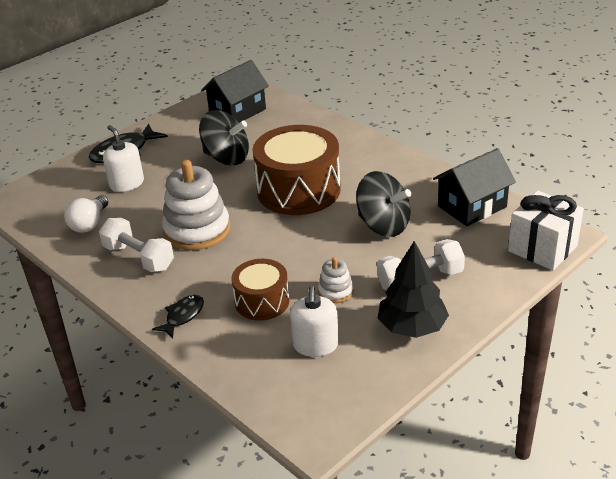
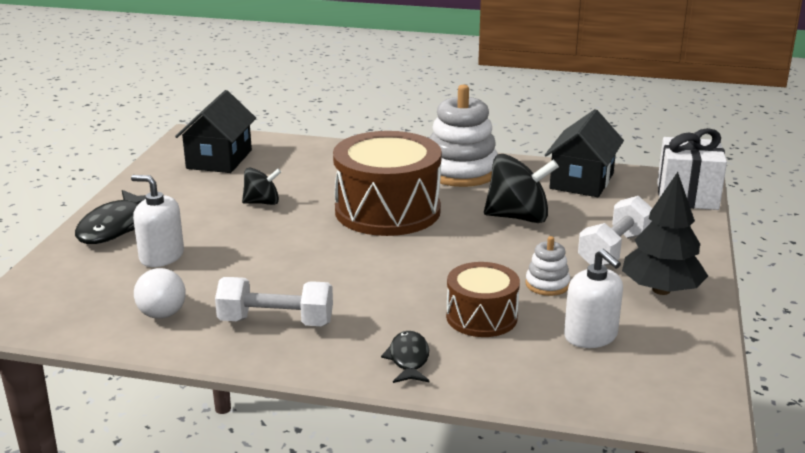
camera: 35 degrees left, 10 degrees down
(197, 230) = (316, 276): white stacking toy -> white stacking toy (461, 171)
(226, 158) = (262, 202): black spinning top -> black spinning top, size x0.59

